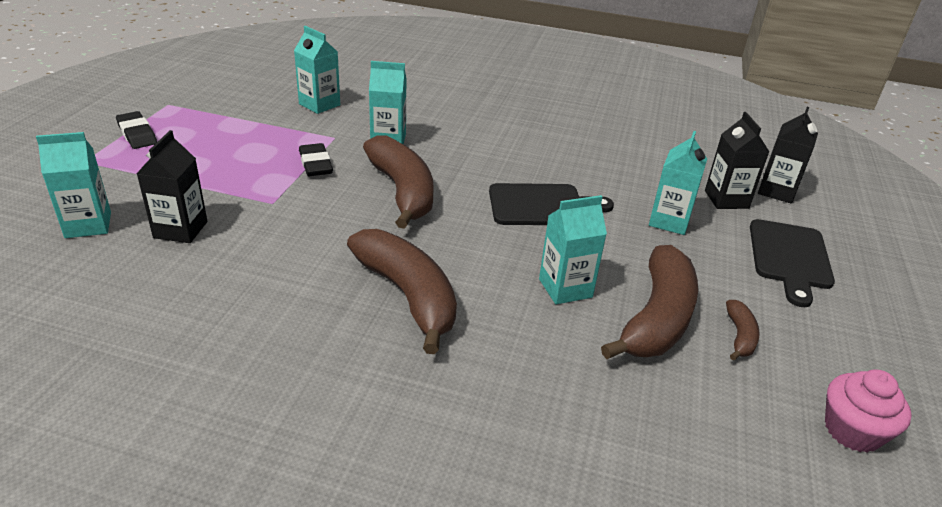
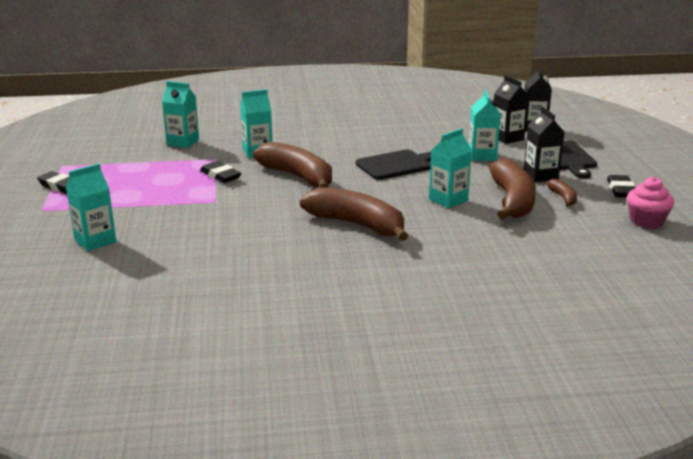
camera: 20 degrees left, 10 degrees down
(180, 230) = (167, 228): black carton -> black carton (540, 176)
(845, 348) = (621, 190): none -> black eraser

